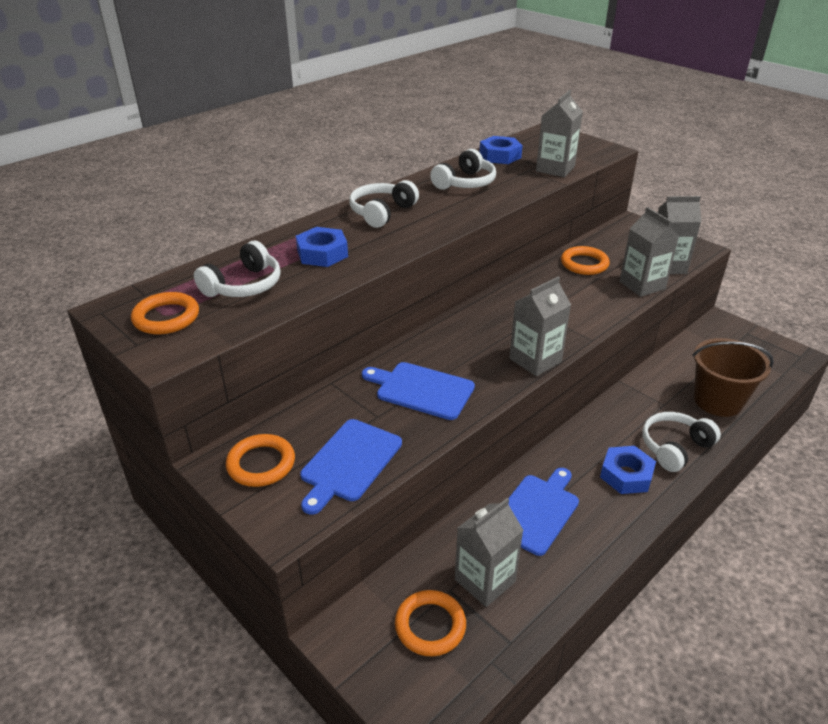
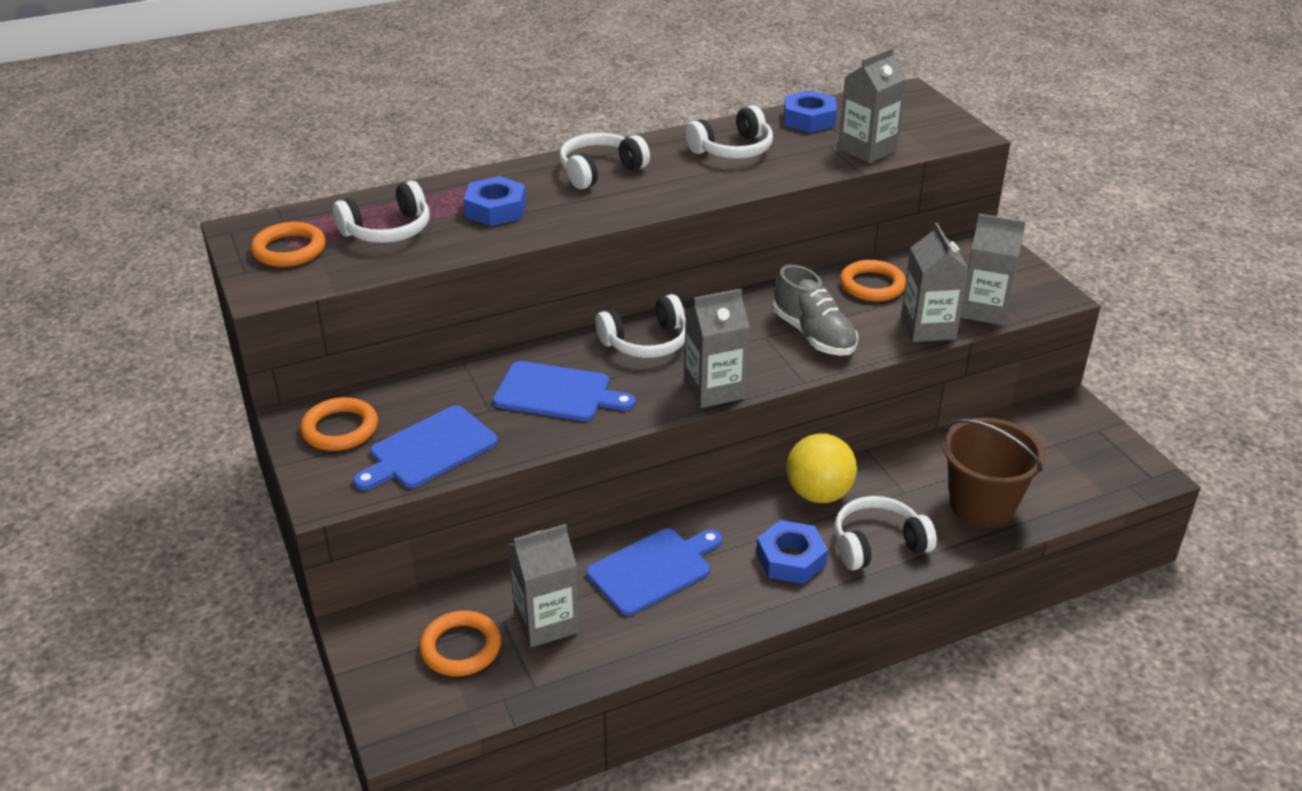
camera: 20 degrees right, 0 degrees up
(421, 390) = (557, 393): blue cutting board -> blue cutting board turned 150 degrees clockwise
(461, 336) = (646, 342): none -> white headphones
(573, 305) = (814, 335): none -> grey shoe
(611, 421) = (819, 494): none -> yellow ball

